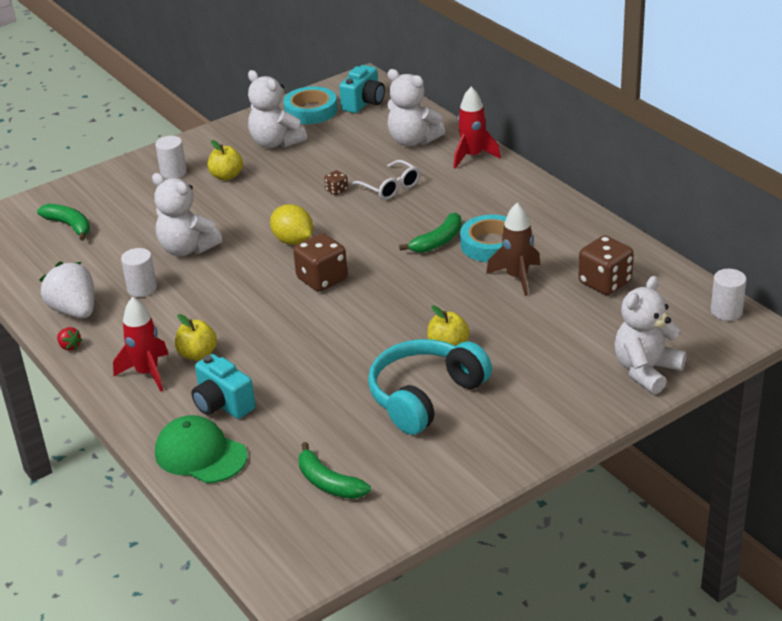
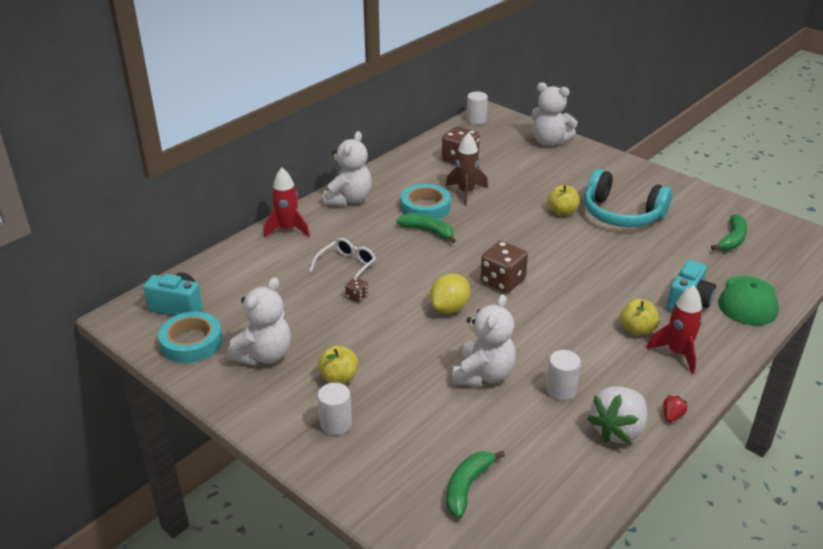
camera: 105 degrees left, 0 degrees up
(413, 141) = (259, 265): white teddy bear -> white teddy bear (349, 199)

